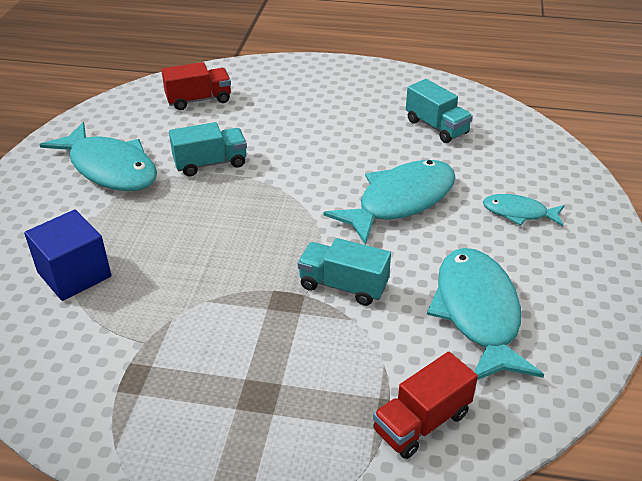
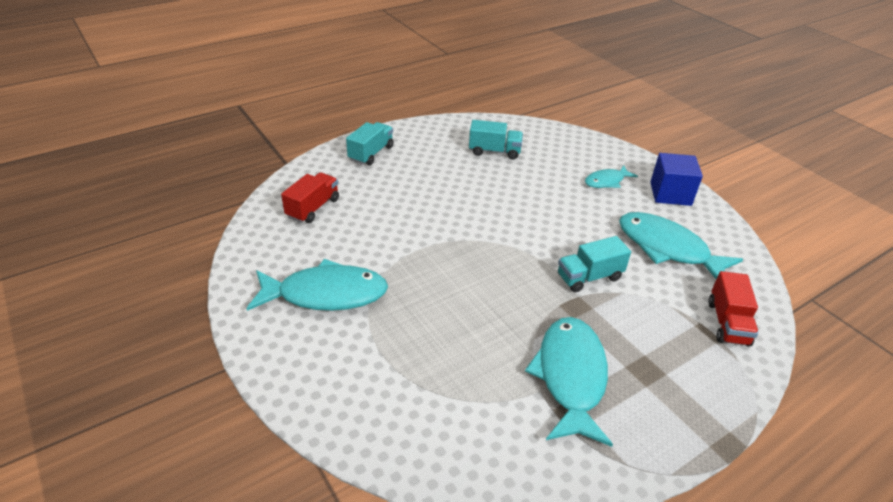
camera: 45 degrees left, 0 degrees up
(74, 274) = (425, 383): blue cube -> blue cube (670, 194)
(210, 163) = (394, 249): turquoise truck -> turquoise truck (371, 153)
(400, 201) = (542, 208): turquoise fish -> turquoise fish (570, 376)

